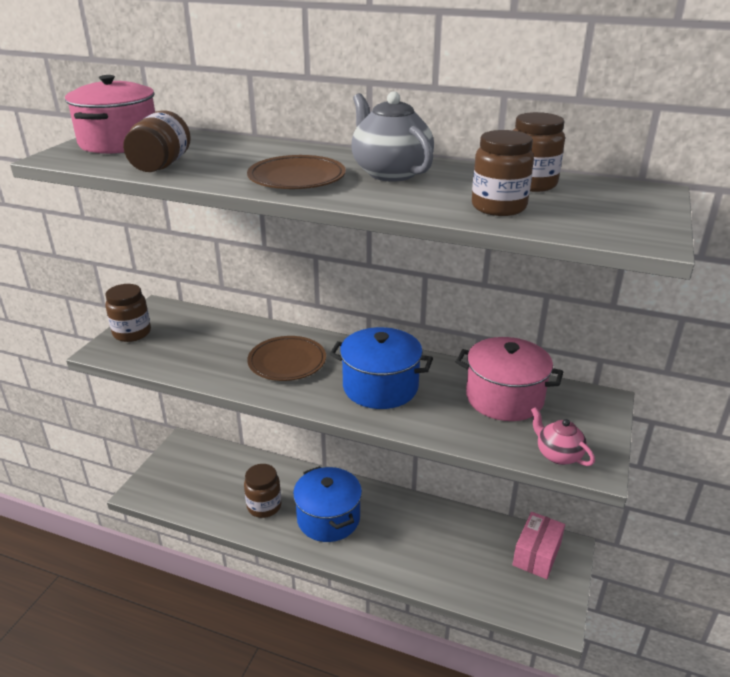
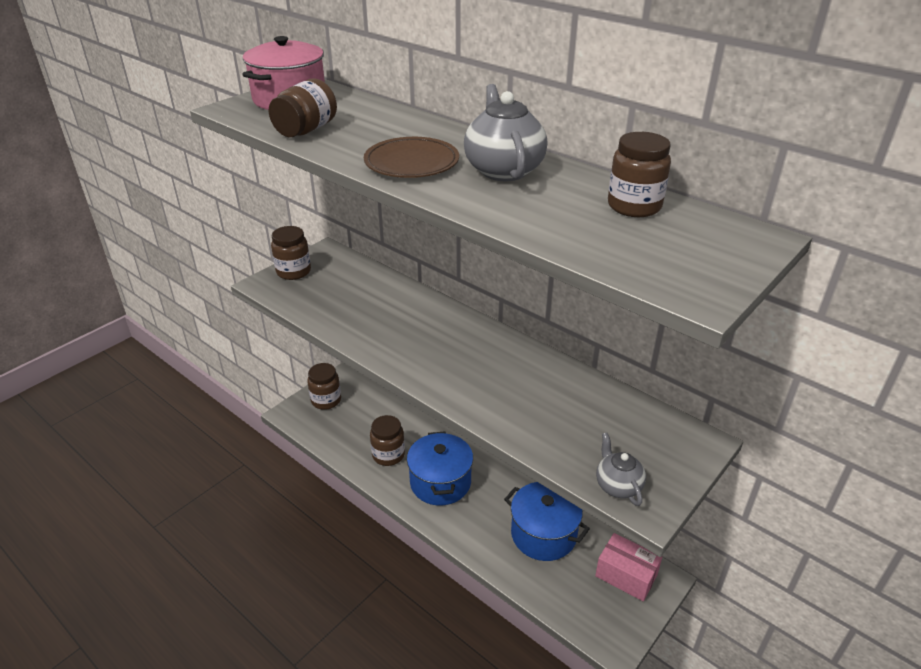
camera: 20 degrees right, 5 degrees up
(287, 362) = (411, 329): brown plate -> none
(380, 387) = (483, 373): blue pot -> blue pot (543, 534)
(498, 207) = (575, 229): brown jar -> brown jar (326, 400)
(504, 398) = (598, 414): pink pot -> none
(537, 554) = (626, 575): pink box -> pink box turned 75 degrees clockwise
(558, 455) = (617, 485): pink teapot -> grey teapot

